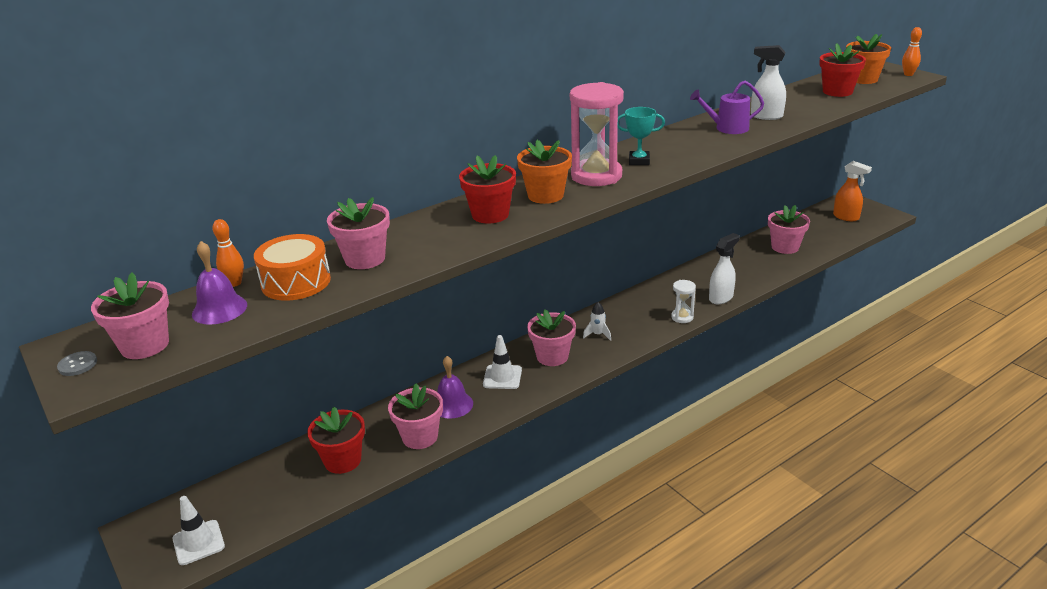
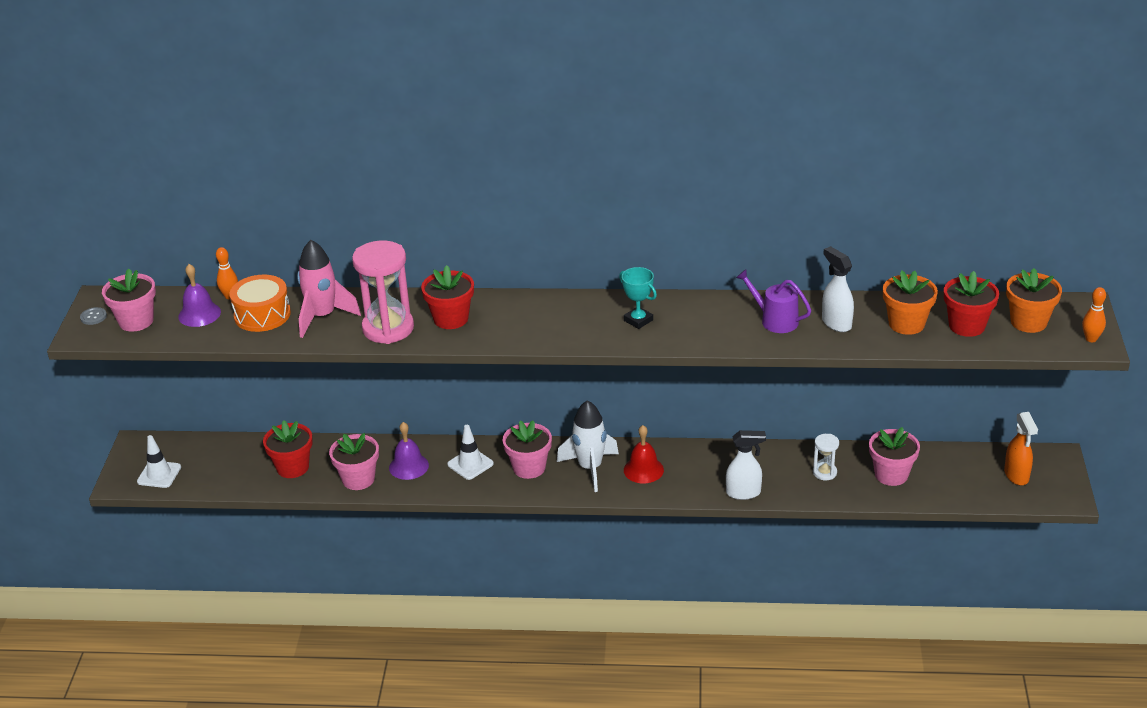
camera: 40 degrees right, 5 degrees up
(365, 259) = (323, 317): pink flower pot -> pink rocket
(545, 195) = (514, 320): orange flower pot -> orange flower pot (906, 324)
(596, 176) = (581, 319): pink hourglass -> pink hourglass (388, 328)
(598, 334) = (590, 468): white rocket -> white rocket, size x2.10
(636, 317) = (643, 470): none -> red bell
(682, 317) = (681, 492): white hourglass -> white hourglass (824, 472)

